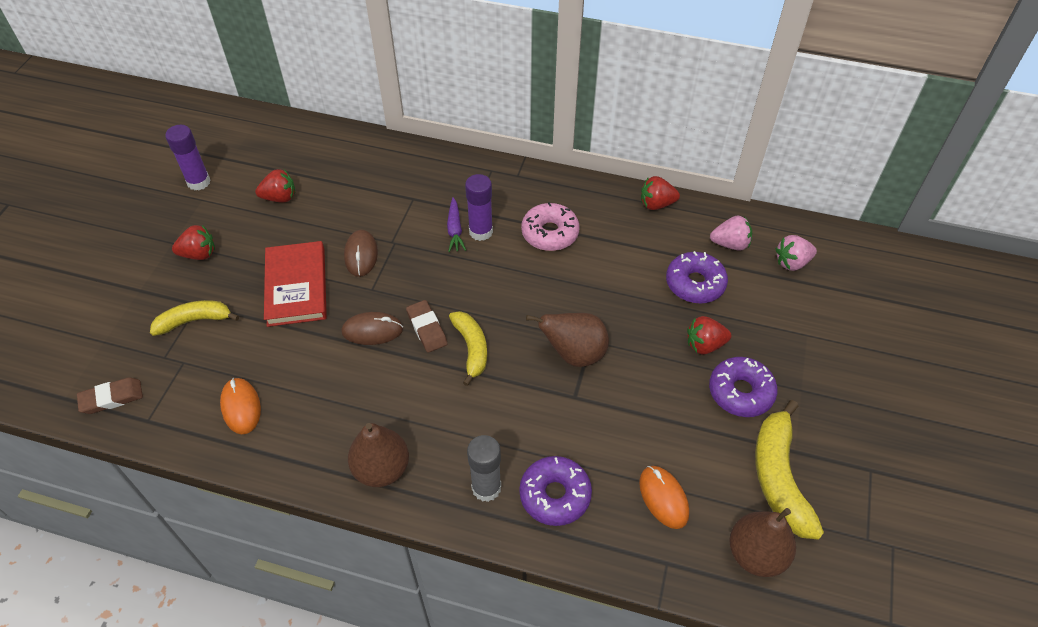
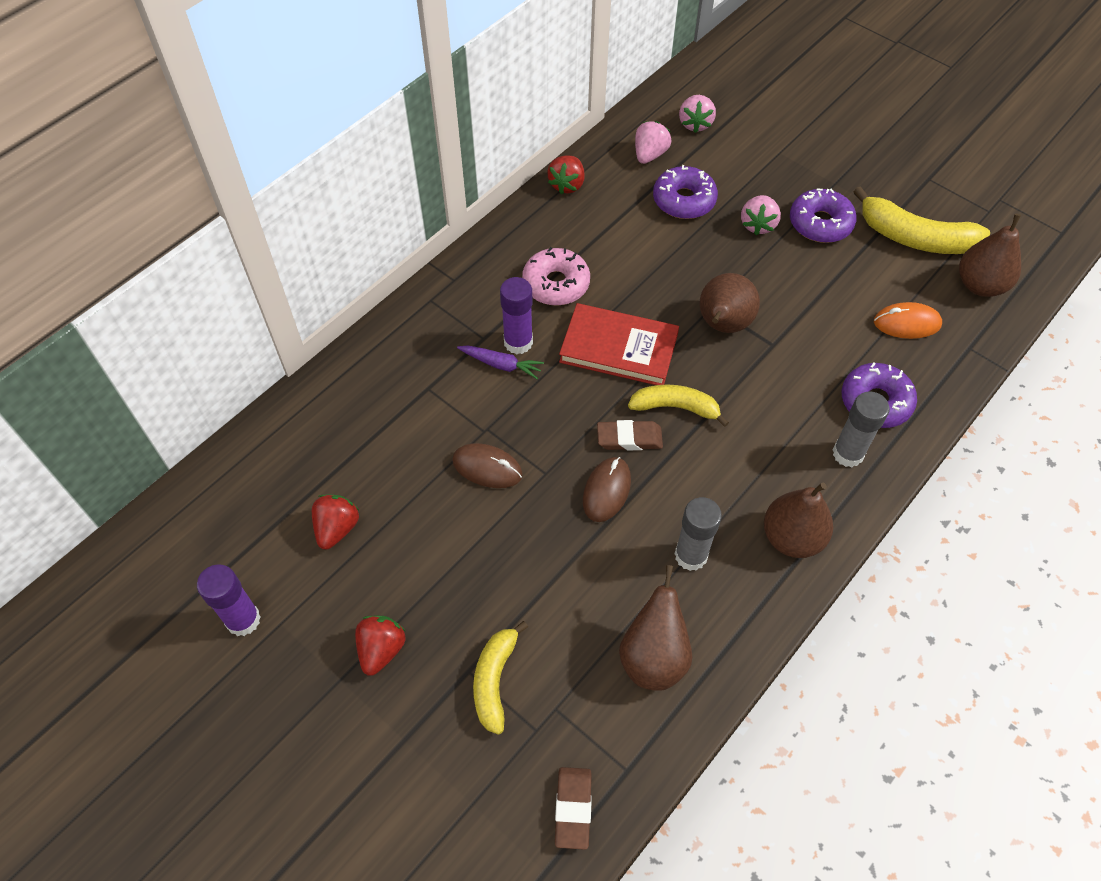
camera: 65 degrees left, 5 degrees up
(241, 407) = (653, 657): orange mouse -> brown pear
(296, 286) = (499, 550): red book -> red book (618, 348)
(337, 403) = (691, 555): none -> grey glue stick
(704, 345) = (758, 225): red strawberry -> pink strawberry

